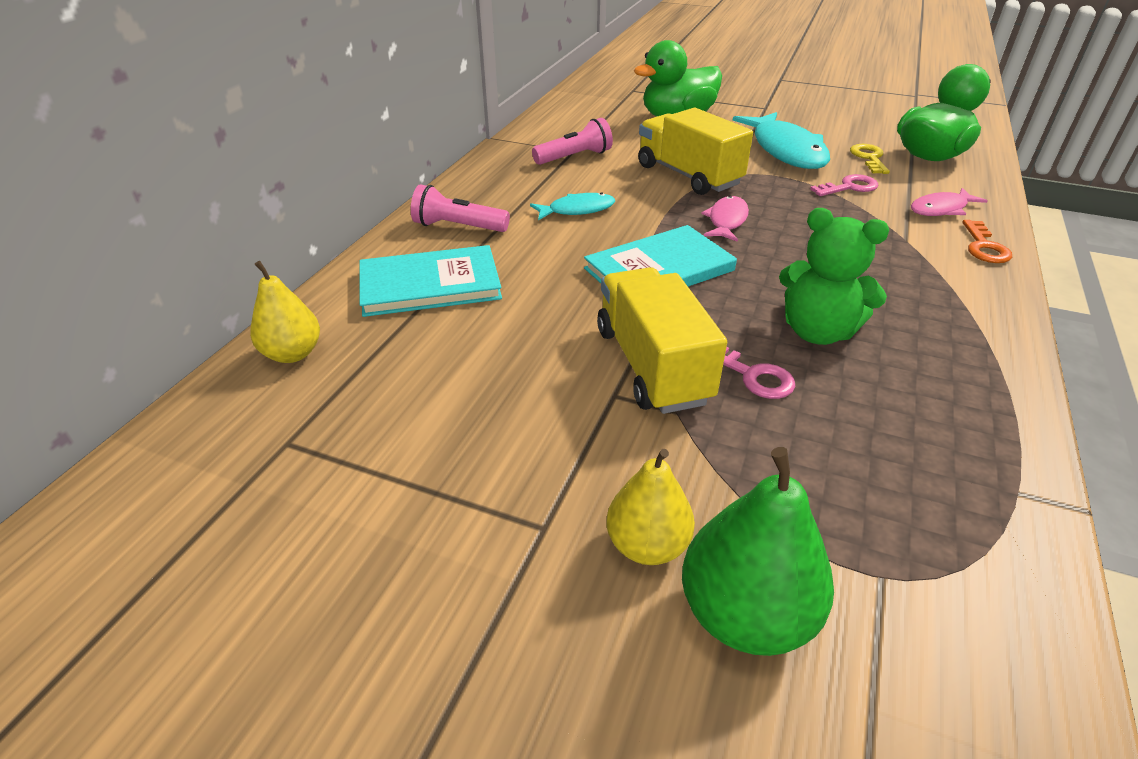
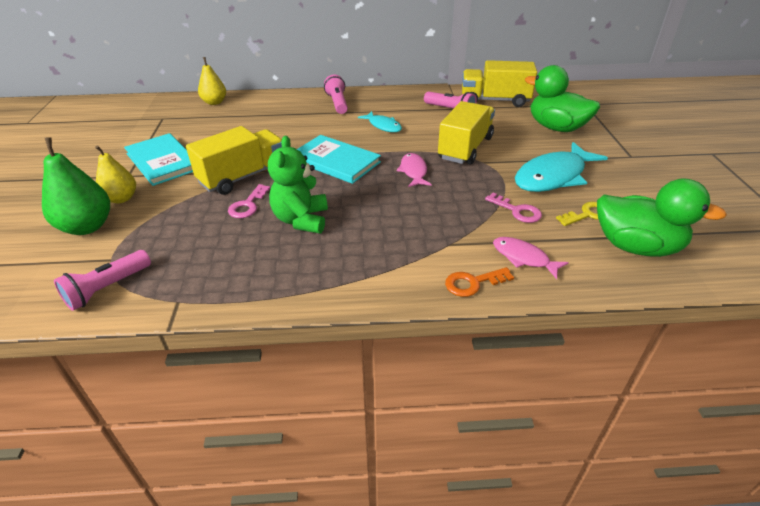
camera: 65 degrees right, 0 degrees up
(430, 285) = (280, 112): turquoise book -> turquoise book (163, 161)
(574, 126) = (494, 100): none -> yellow truck
(726, 220) = (413, 171): pink fish -> pink fish turned 90 degrees counterclockwise
(979, 586) = (107, 288): none -> pink flashlight

